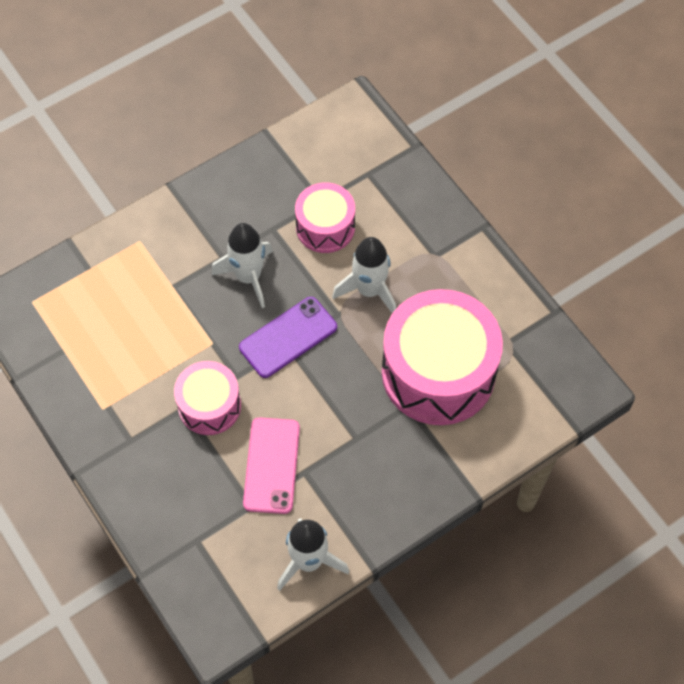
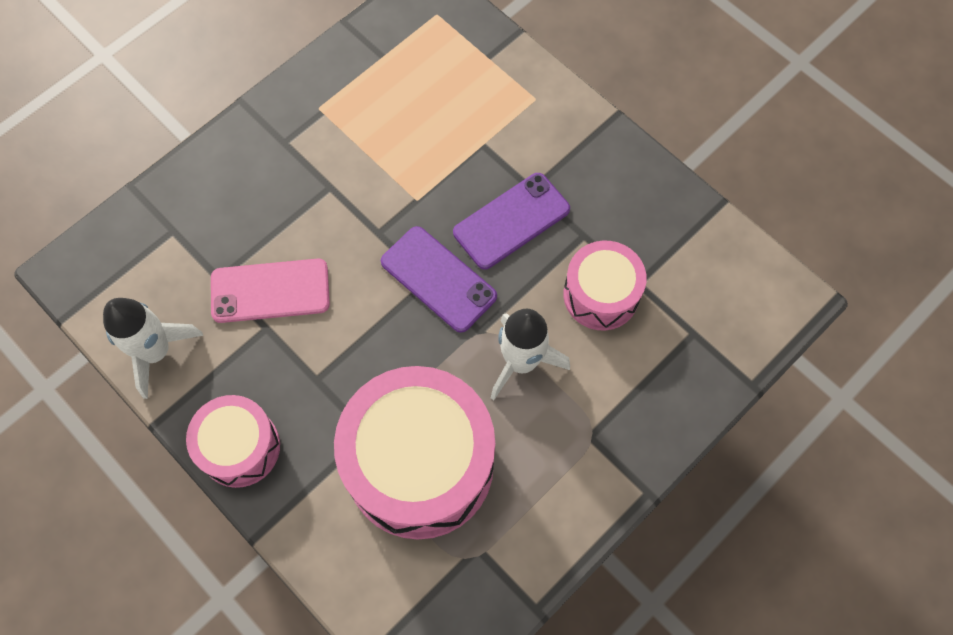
camera: 80 degrees right, 5 degrees up
(209, 405) = (337, 212): pink drum -> pink drum (240, 447)
(248, 277) = (511, 221): white rocket -> purple phone

